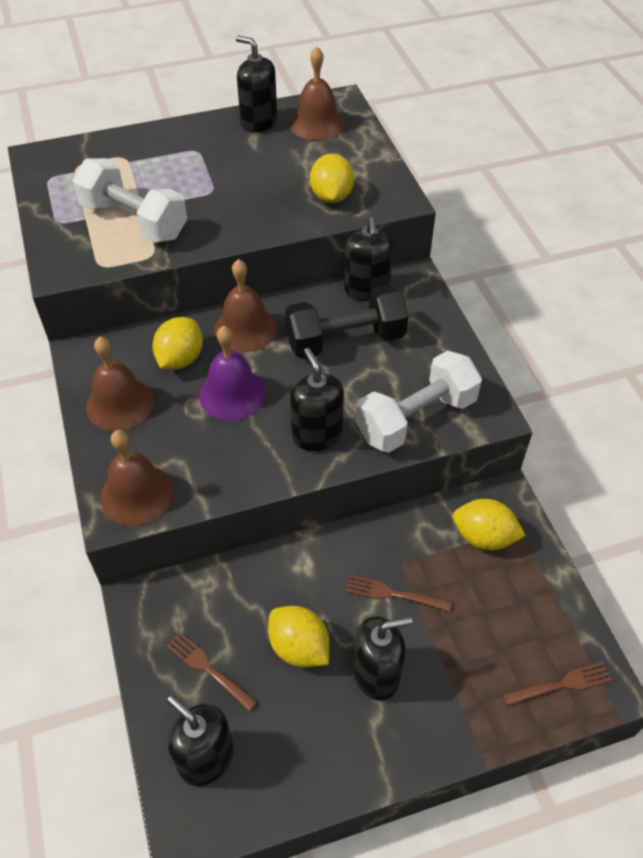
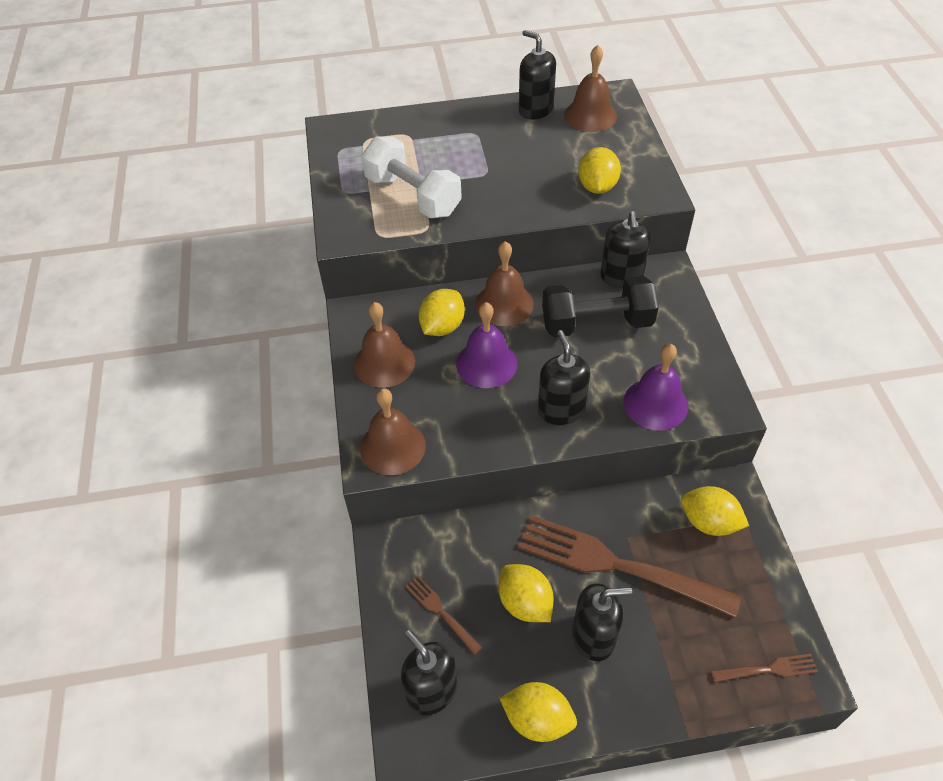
camera: 10 degrees right, 0 degrees up
(325, 773) = (537, 719): none -> yellow lemon
(393, 594) = (617, 565): brown fork -> brown fork, size x2.26
(416, 418) = (655, 404): white dumbbell -> purple bell

